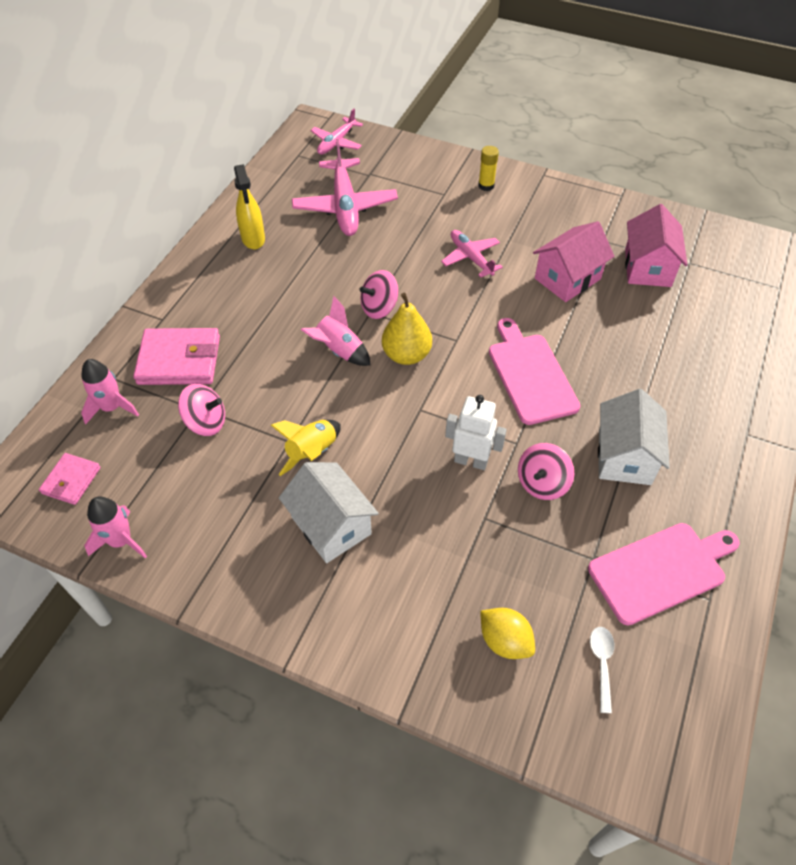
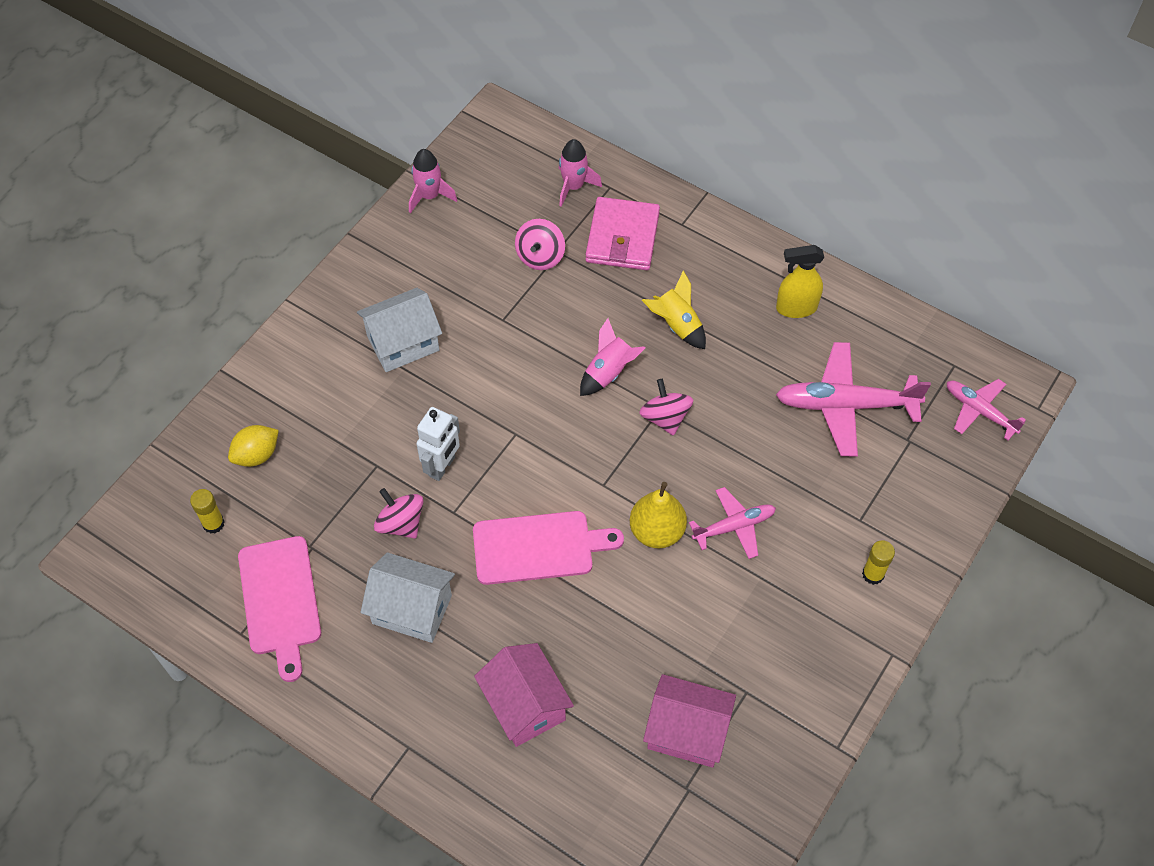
camera: 100 degrees right, 5 degrees up
(71, 480) = (499, 161): pink wallet -> none
(312, 452) = (485, 336): yellow rocket -> yellow rocket (676, 325)
(406, 355) = (591, 433): yellow pear -> yellow pear (657, 531)
(567, 278) = (681, 627): pink house -> pink house (525, 705)
(601, 664) = (213, 524): white spoon -> yellow glue stick

